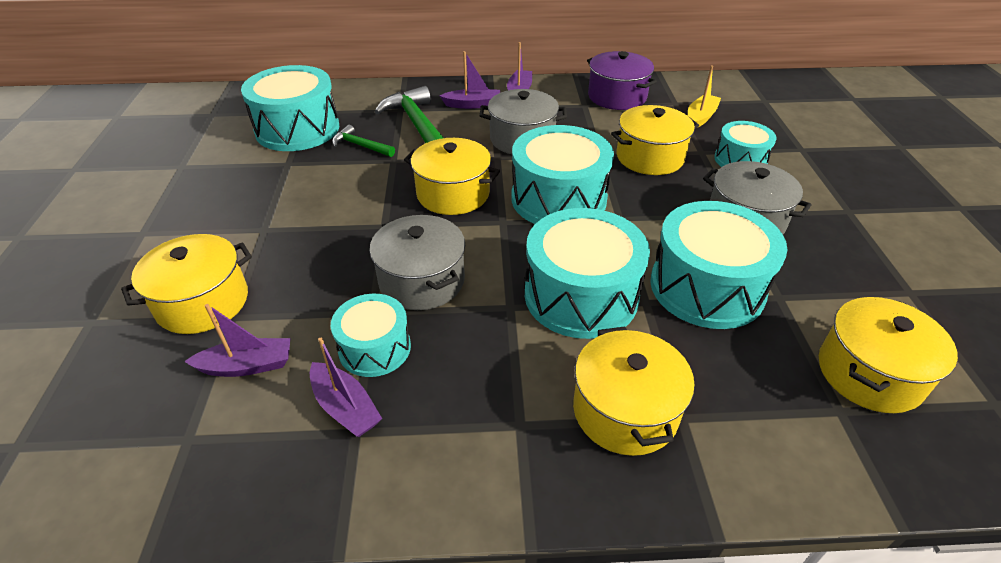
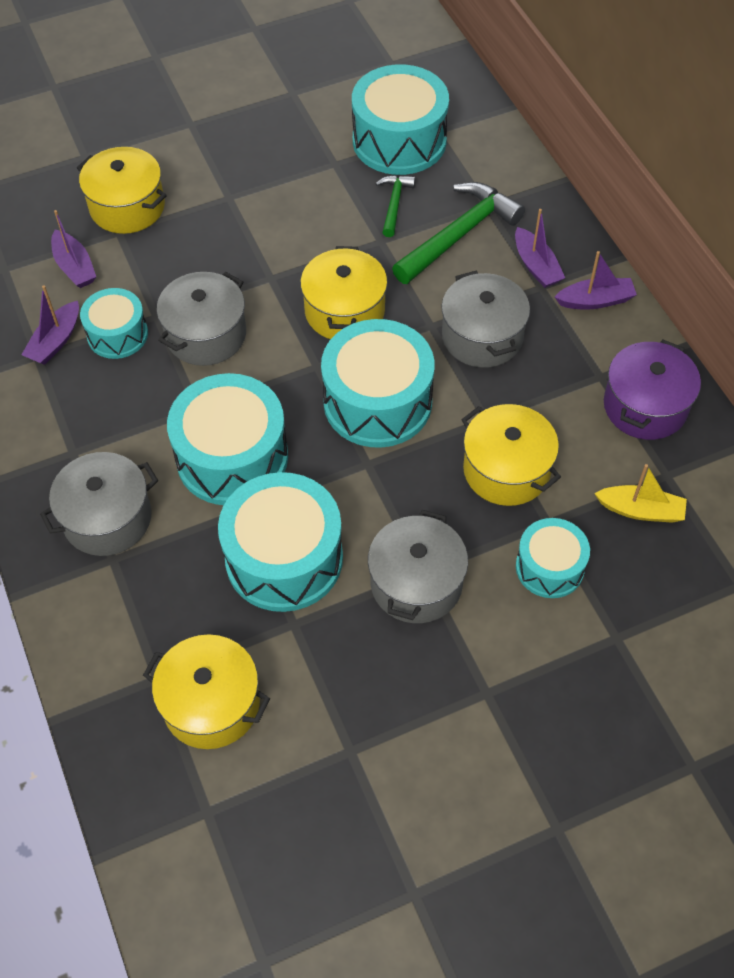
camera: 70 degrees right, 15 degrees up
(625, 410) = (107, 518): yellow pot -> grey pot

